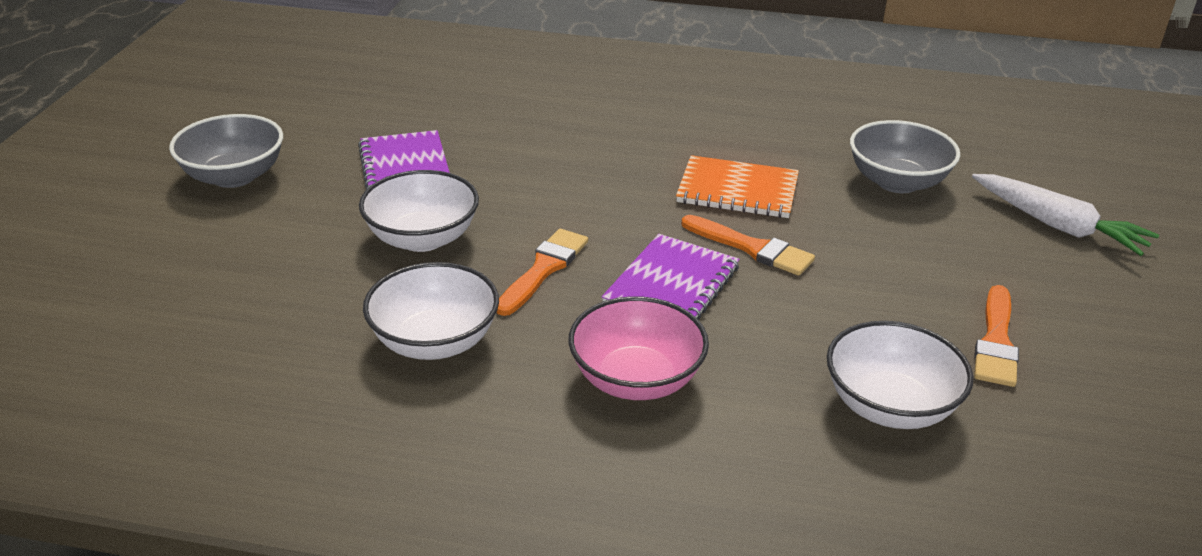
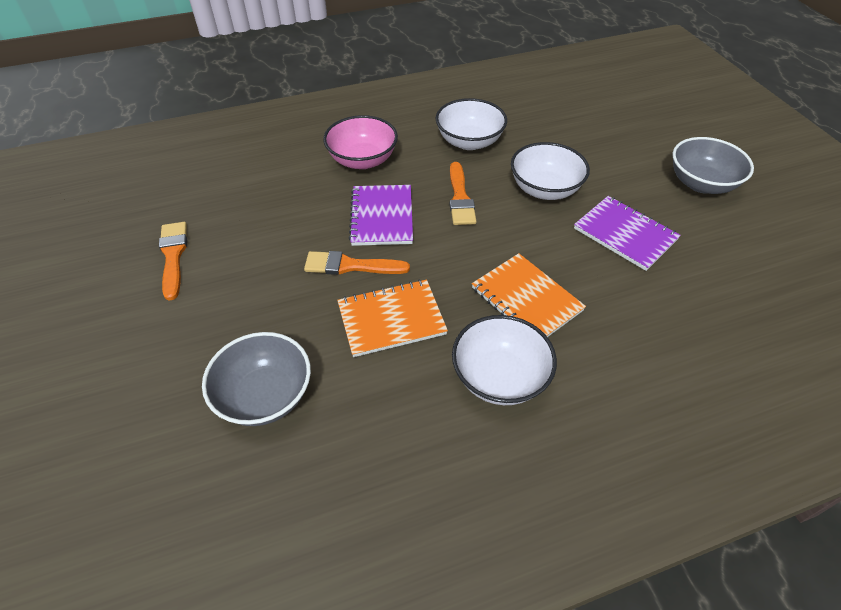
camera: 150 degrees right, 15 degrees up
(583, 159) = (526, 299): none -> orange notebook
(889, 406) = (232, 193): white bowl -> white bowl (499, 377)
(1058, 225) = (115, 400): white carrot -> none

